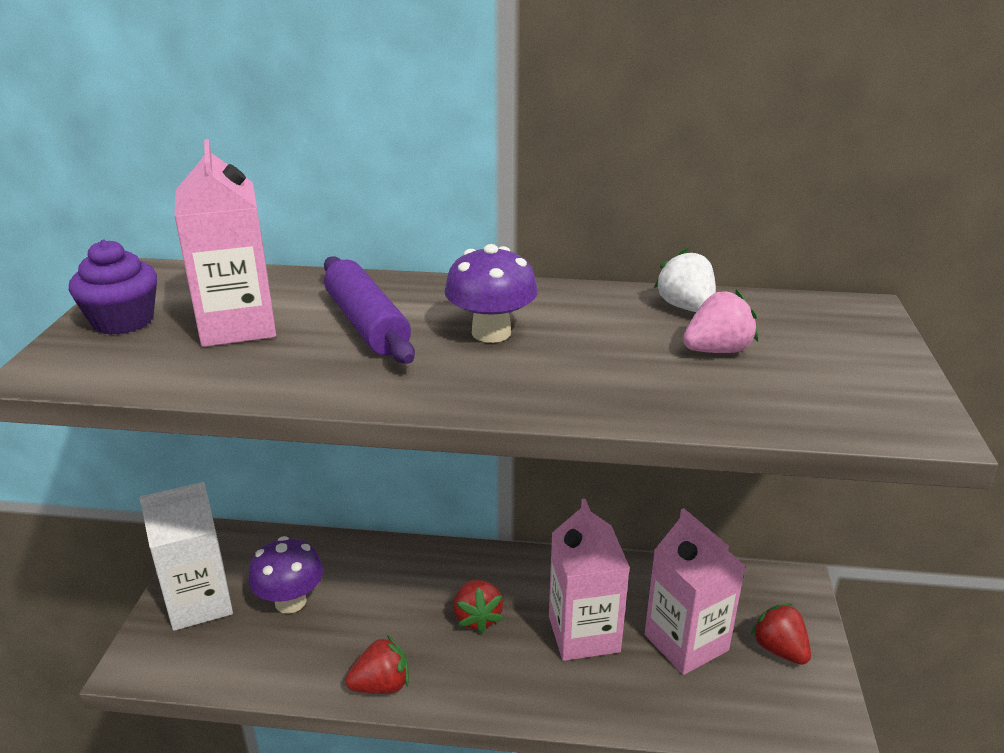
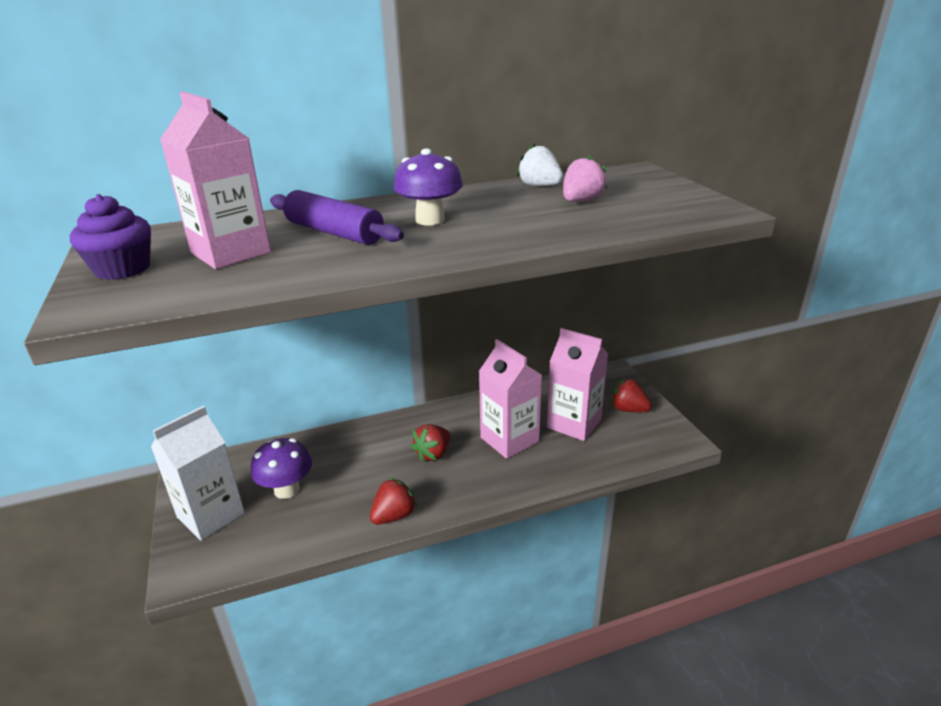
camera: 25 degrees left, 0 degrees up
(477, 618) = (433, 454): red strawberry -> red strawberry turned 75 degrees clockwise

